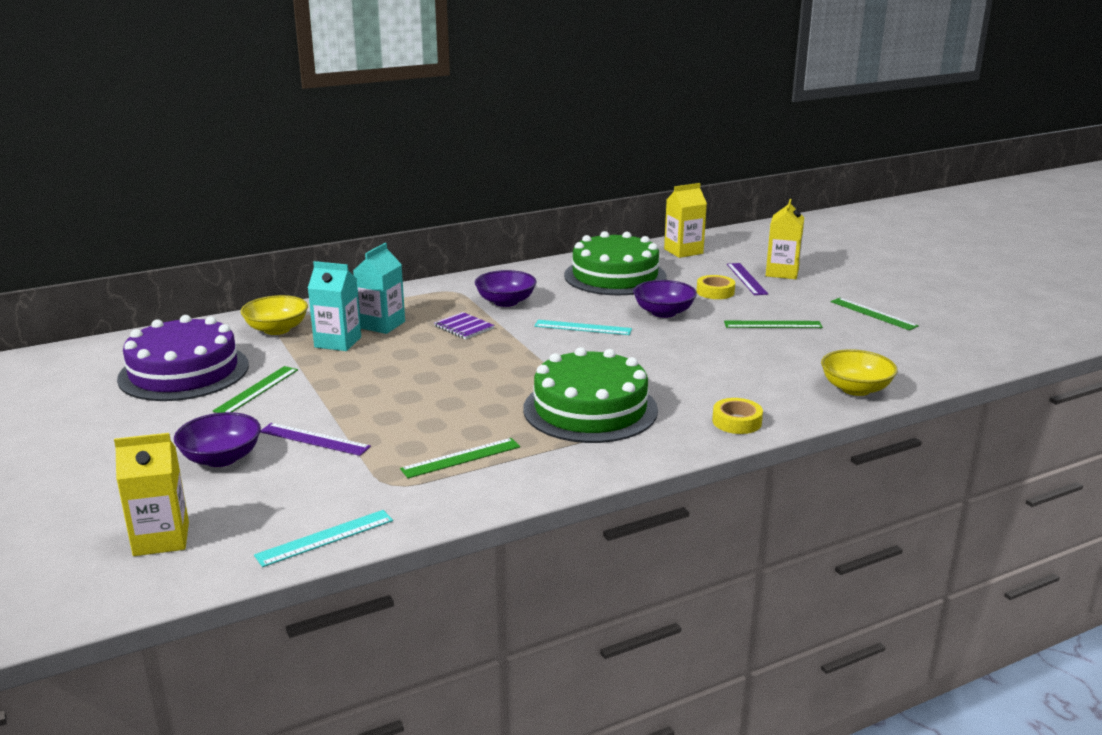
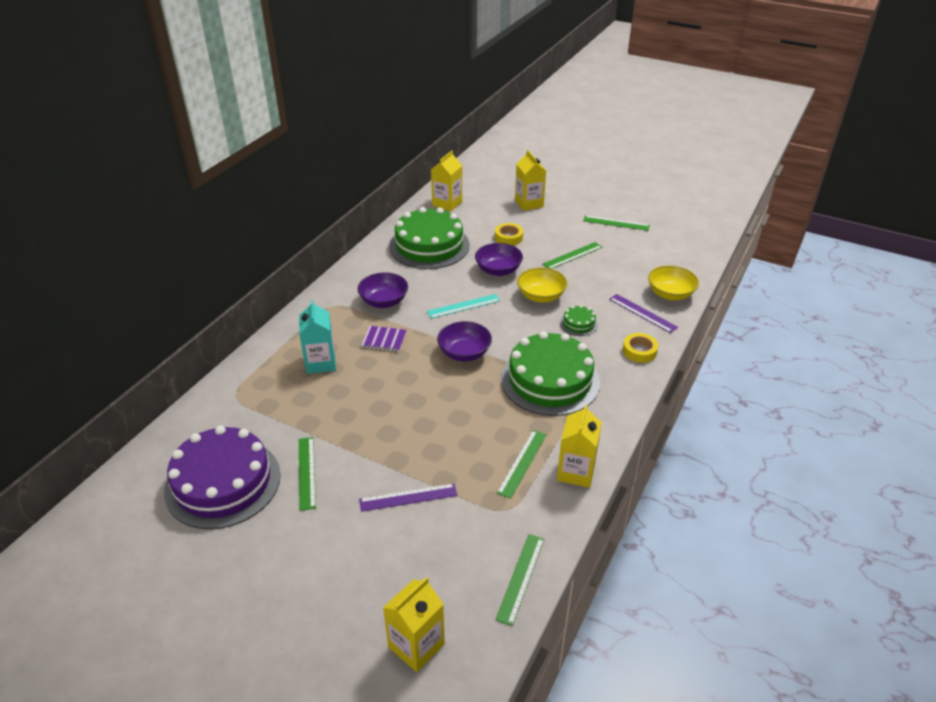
camera: 35 degrees left, 15 degrees up
(221, 458) = (364, 550): purple bowl -> purple bowl (464, 353)
(277, 329) = (243, 403): yellow bowl -> yellow bowl (541, 296)
(325, 538) = (521, 578): turquoise ruler -> green ruler
(338, 342) = (309, 395): turquoise carton -> none
(507, 486) = (576, 472): none -> yellow carton
(694, 378) = (578, 323): none -> green cake
(746, 279) = (514, 217): purple ruler -> purple ruler (642, 313)

